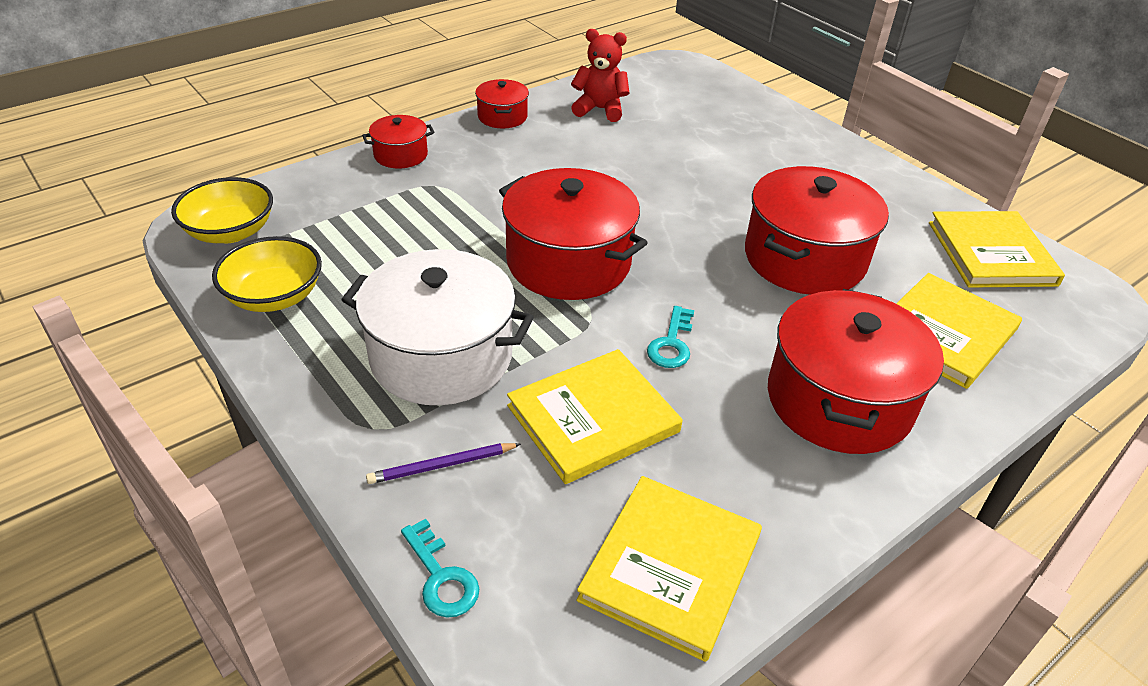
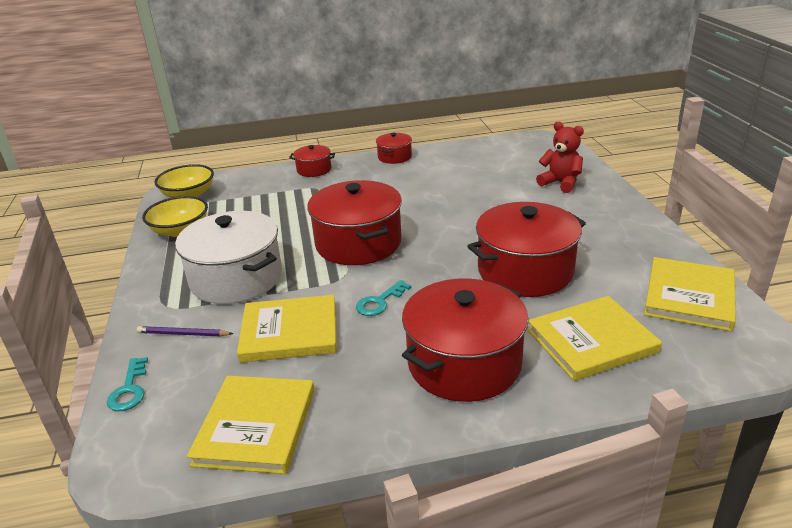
camera: 30 degrees right, 10 degrees down
(600, 109) = (463, 160): red teddy bear -> red teddy bear (560, 183)
(670, 568) = (256, 426): yellow book -> yellow book turned 45 degrees counterclockwise

